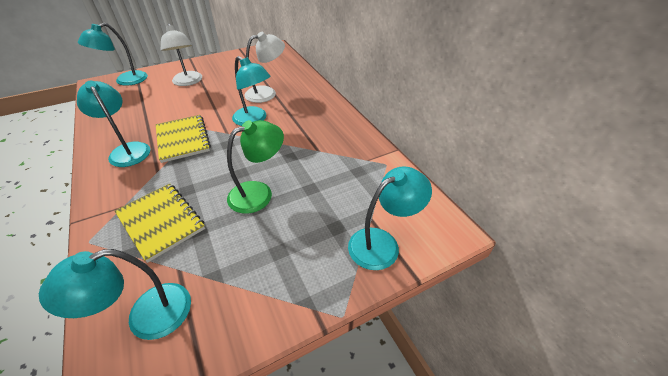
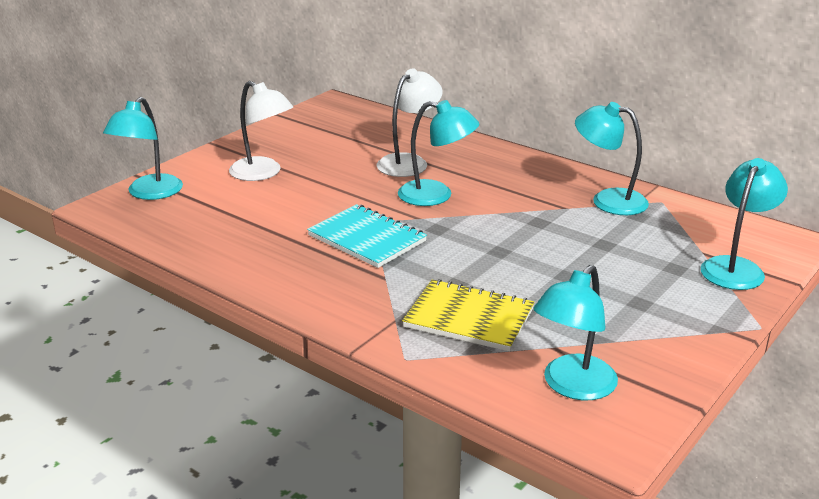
camera: 25 degrees left, 15 degrees down
(127, 150) = (304, 268): turquoise lamp -> turquoise lamp (608, 200)
(183, 139) = (367, 238): yellow notebook -> turquoise notebook
(259, 193) = (549, 263): green lamp -> none

